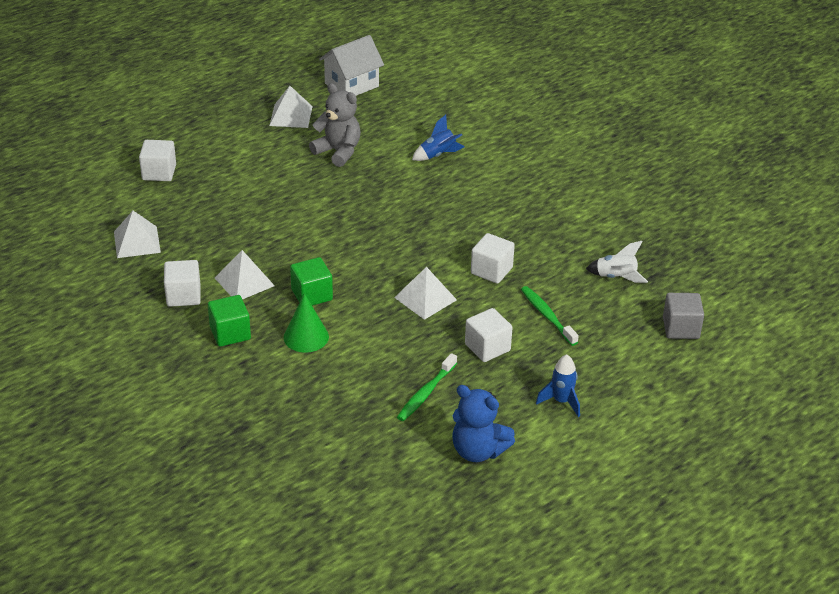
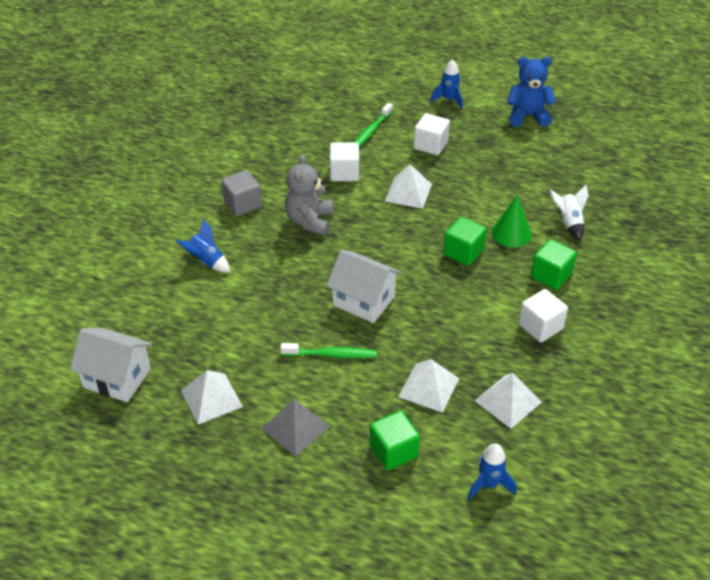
camera: 120 degrees left, 5 degrees up
(85, 200) = (489, 484): none -> blue rocket
(159, 172) = (393, 451): white cube -> green cube
(226, 140) = (295, 427): none -> grey pyramid
(244, 281) = (487, 299): white pyramid -> white pyramid (428, 387)
(312, 215) = (364, 301): none -> white house
(338, 152) = (251, 330): grey teddy bear -> grey teddy bear (309, 221)
(426, 393) = (503, 155): green toothbrush -> green toothbrush (331, 354)
(478, 451) = (527, 116): blue teddy bear -> blue teddy bear turned 90 degrees counterclockwise
(616, 277) = (298, 115): white rocket -> white rocket (568, 223)
(681, 328) = (329, 76): grey cube -> grey cube (242, 204)

